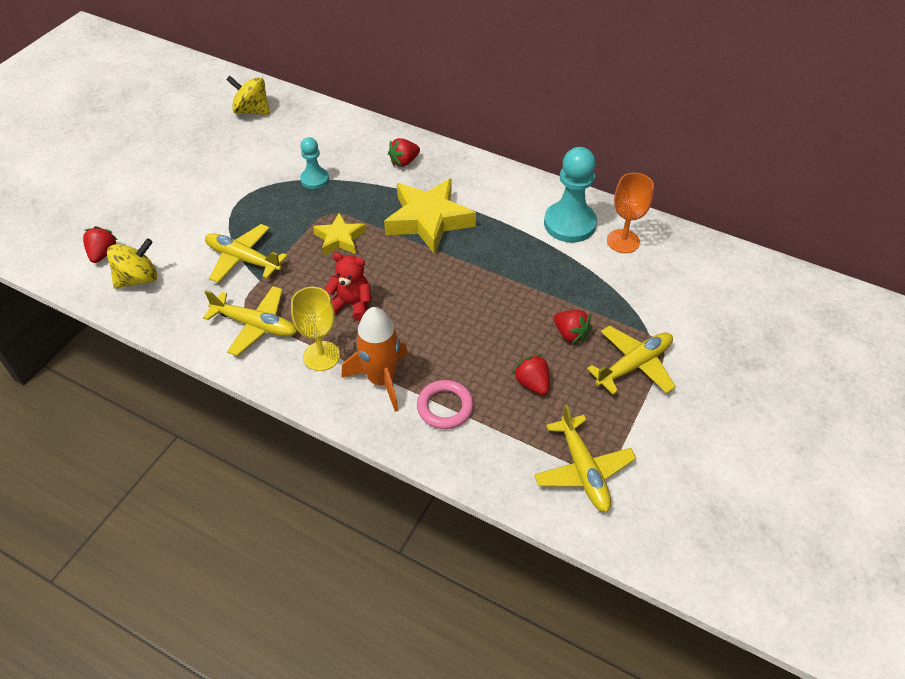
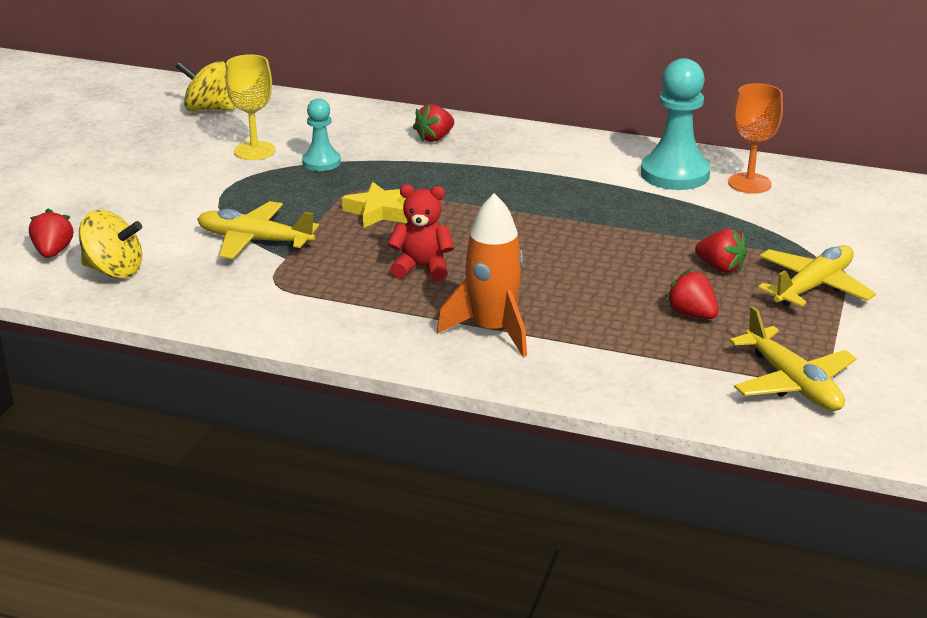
camera: 10 degrees left, 20 degrees down
(138, 279) = (114, 270): yellow spinning top -> yellow spinning top turned 60 degrees clockwise
(255, 325) = (298, 298): yellow plane -> none
(321, 356) = (401, 317): yellow goblet -> yellow goblet (254, 151)
(428, 220) = (490, 186): yellow star -> none
(445, 407) = (587, 346): pink ring -> none

